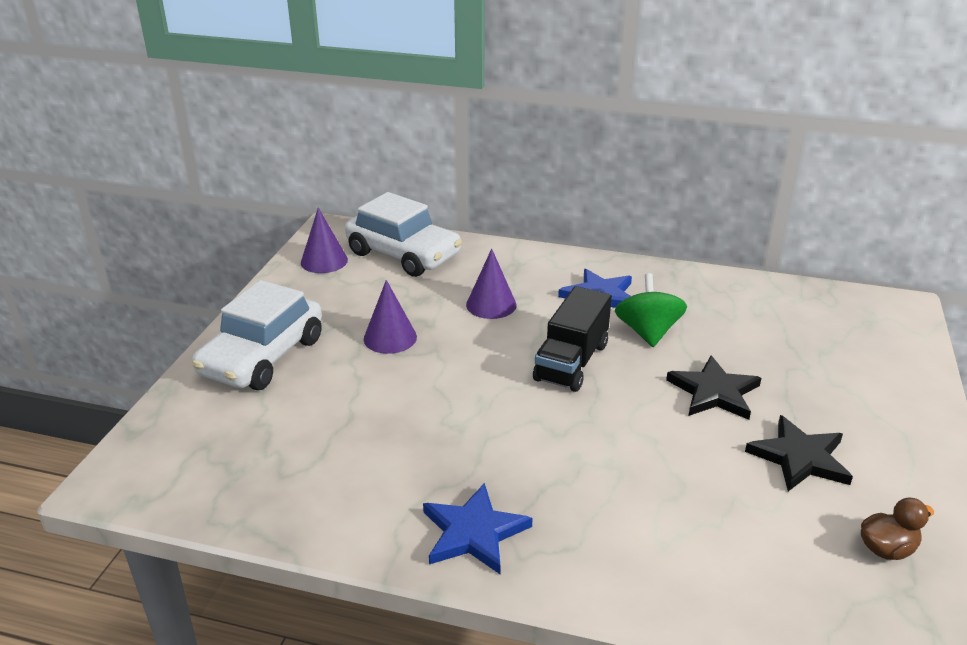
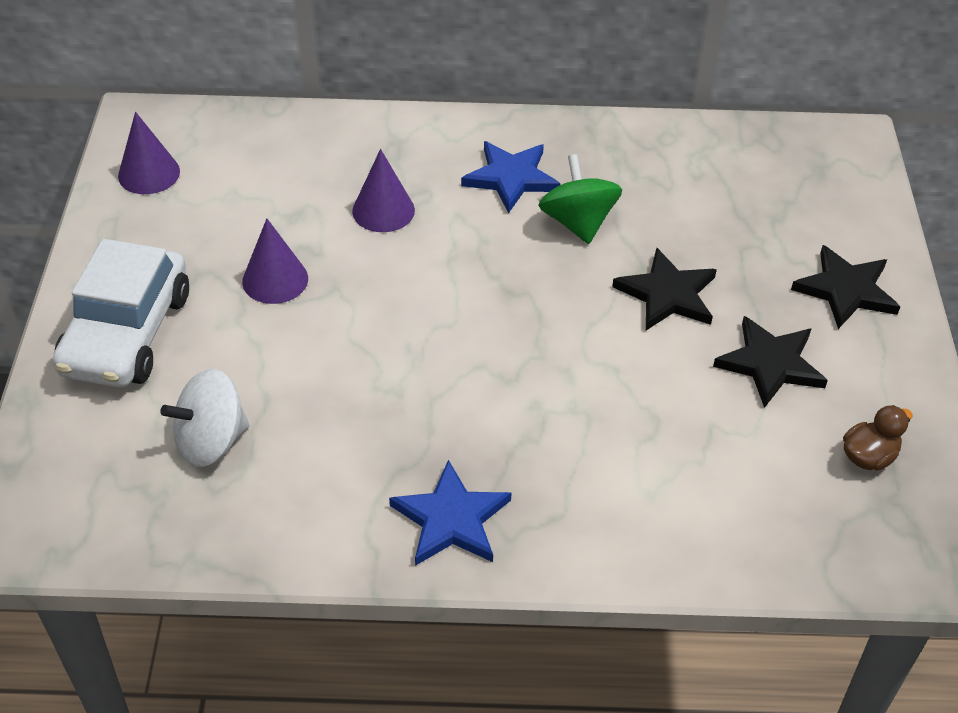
camera: 15 degrees left, 15 degrees up
(294, 439) = (211, 441): none -> white spinning top
(403, 254) = (249, 147): white car -> none
(571, 362) = (500, 279): black truck -> none
(881, 412) = (845, 290): none -> black star

